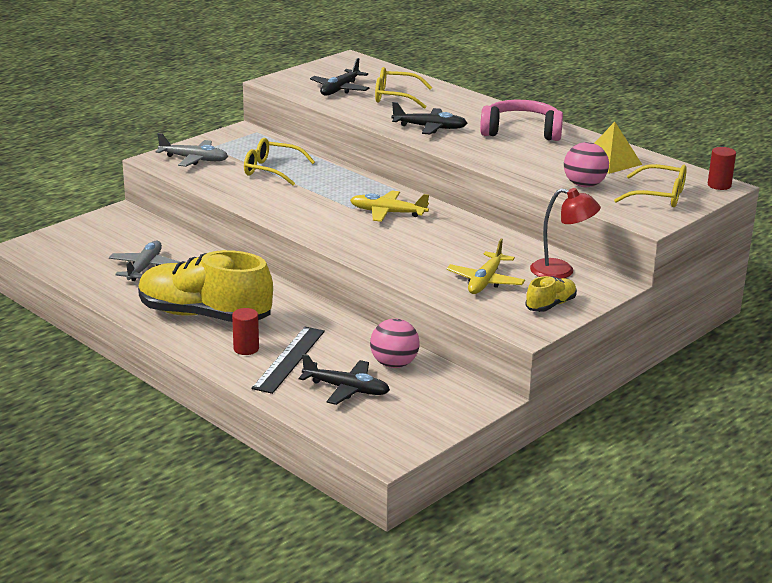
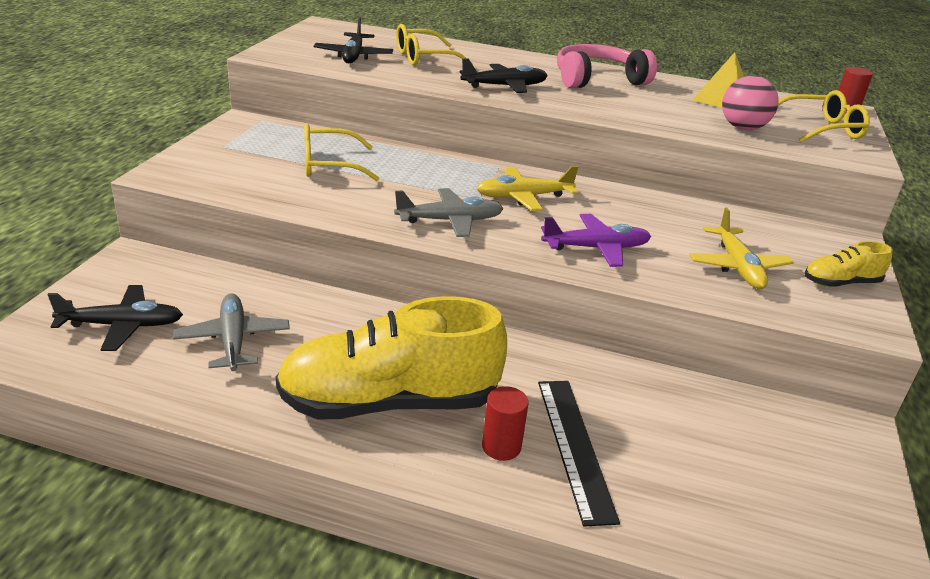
camera: 30 degrees left, 5 degrees up
(194, 159) = (214, 166): grey plane -> grey plane (449, 221)
(346, 389) = (697, 477): black plane -> black plane (121, 325)
(394, 364) = (702, 411): pink ball -> none
(395, 252) = (595, 248): none -> purple plane
(550, 305) = (841, 283): yellow shoe -> yellow shoe turned 120 degrees counterclockwise
(561, 271) = (786, 234): red lamp -> none

